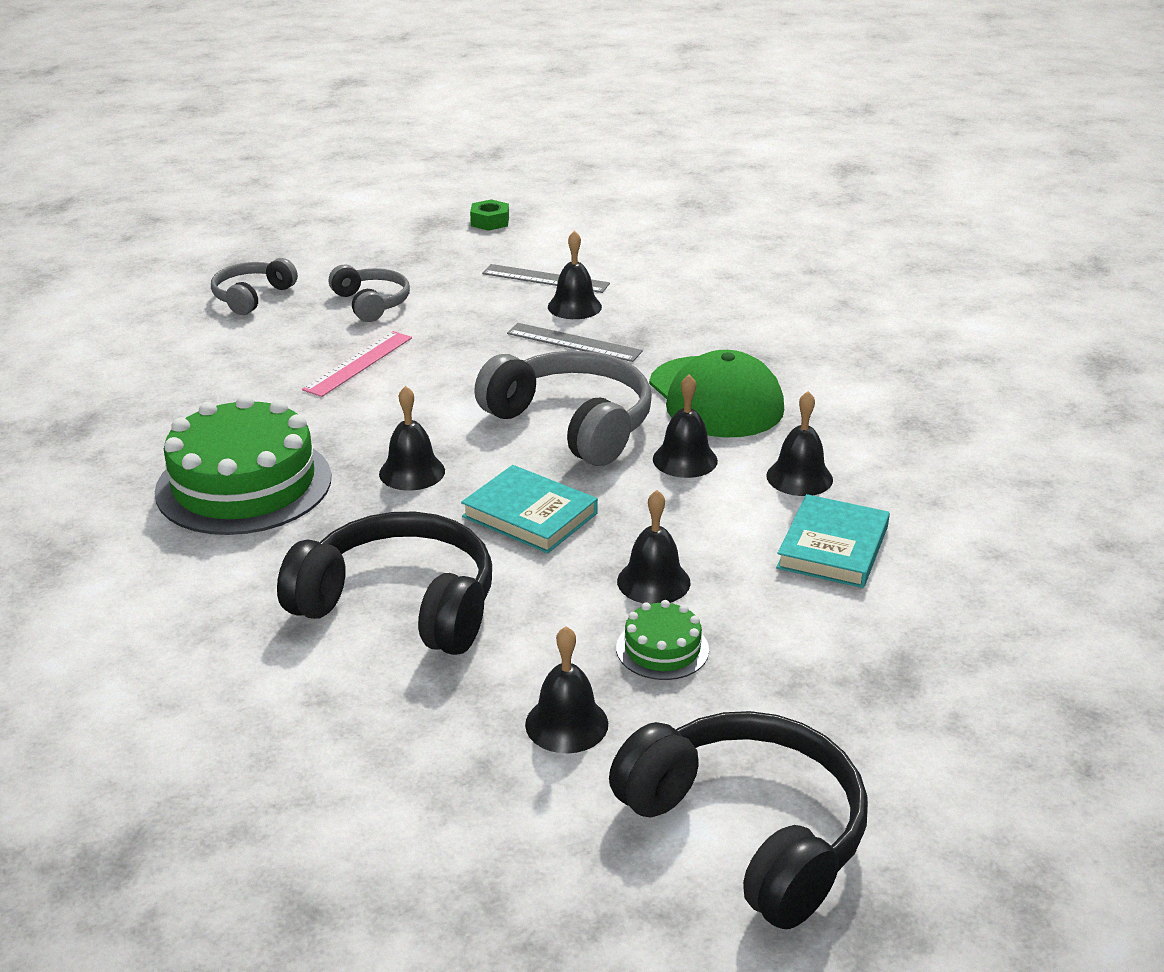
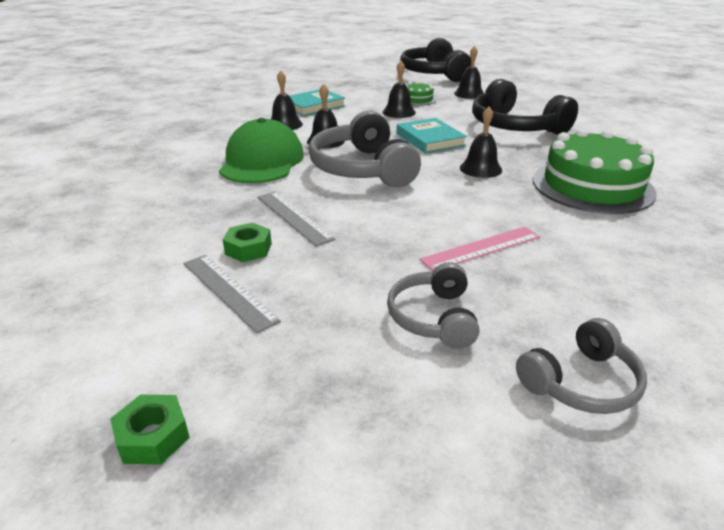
camera: 150 degrees left, 0 degrees up
(574, 306) = (248, 249): black bell -> green nut

